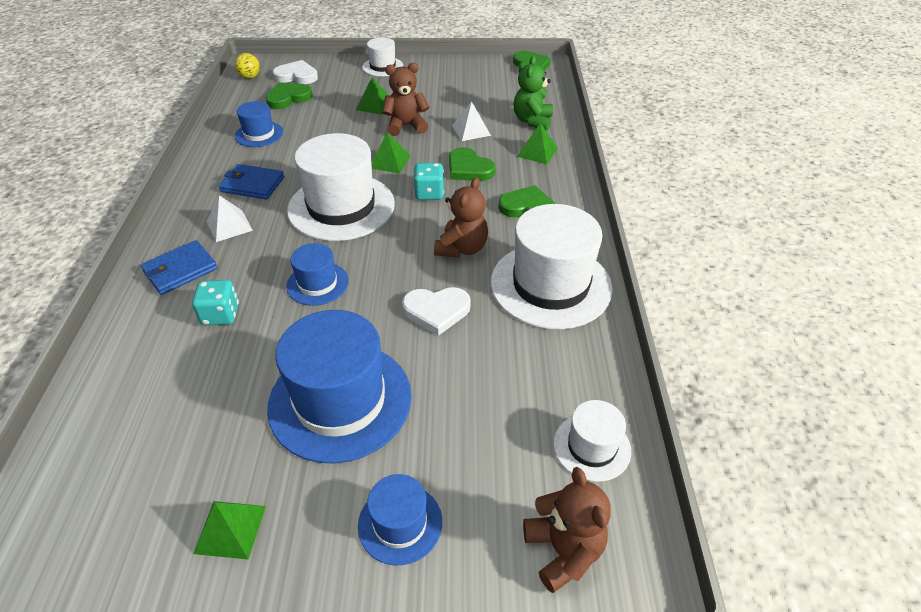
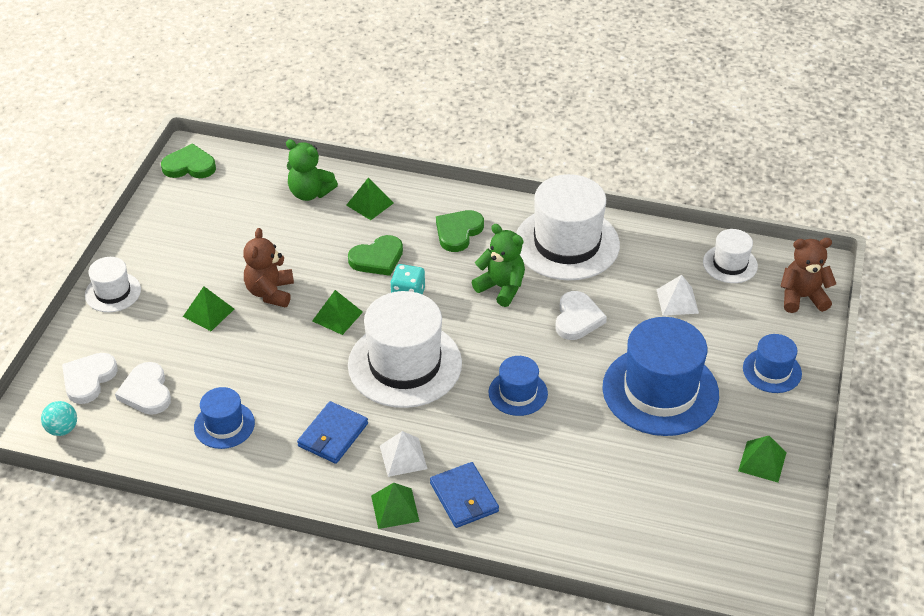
camera: 75 degrees left, 0 degrees up
(170, 231) = (395, 508): none -> green pyramid
(221, 315) = (539, 465): turquoise dice -> none
(250, 77) = (62, 429): yellow ball -> turquoise ball
(288, 98) = (146, 392): green heart -> white heart
(462, 248) = (501, 288): brown teddy bear -> green teddy bear
(471, 130) = (305, 242): white pyramid -> white pyramid (677, 301)

